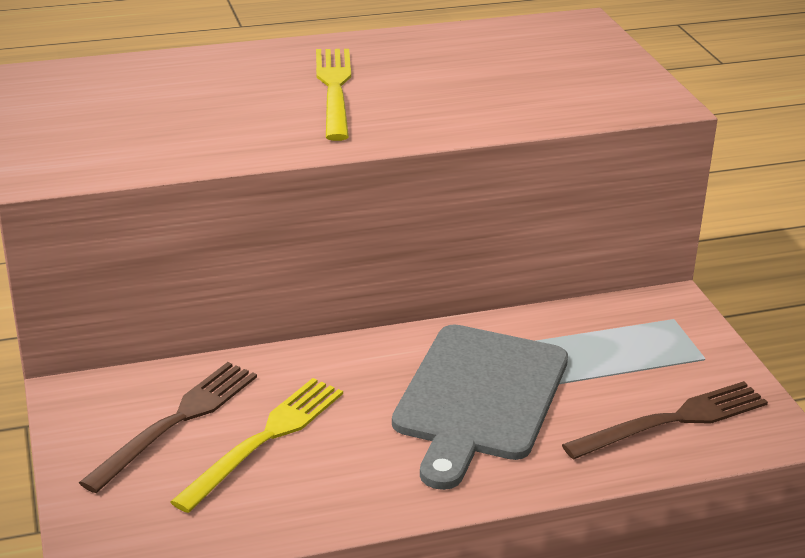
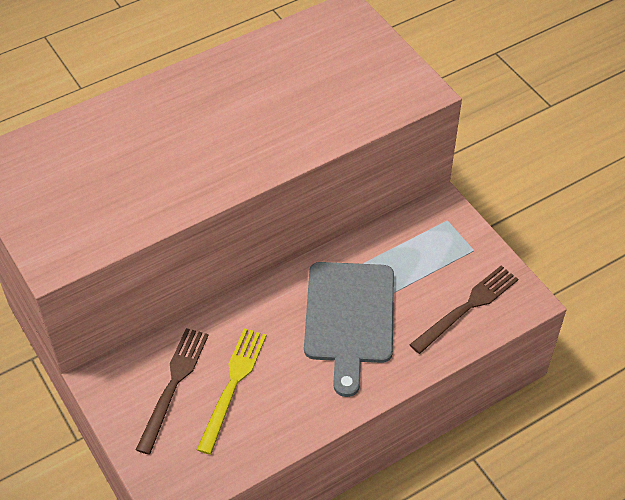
camera: 15 degrees left, 20 degrees up
(334, 90) = (208, 127): yellow fork -> none

